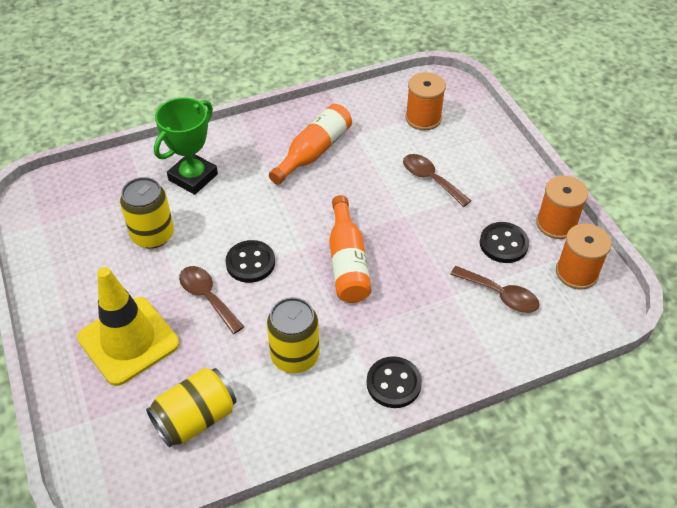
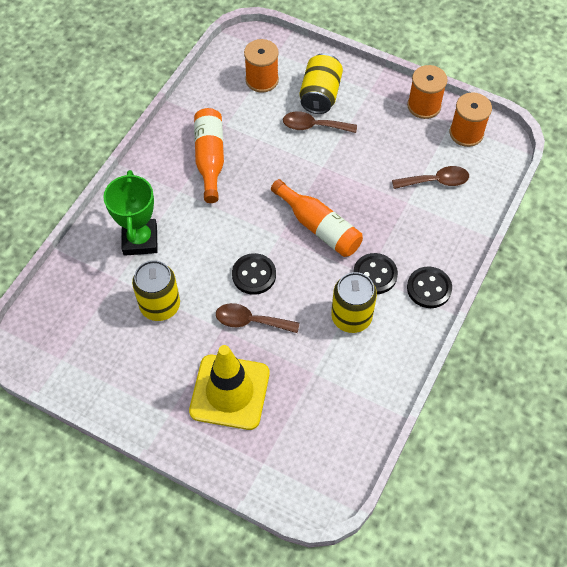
camera: 40 degrees left, 10 degrees up
(195, 418) = (332, 406): yellow can -> yellow can (320, 95)
(503, 244) = (405, 143): black button -> black button (375, 274)

